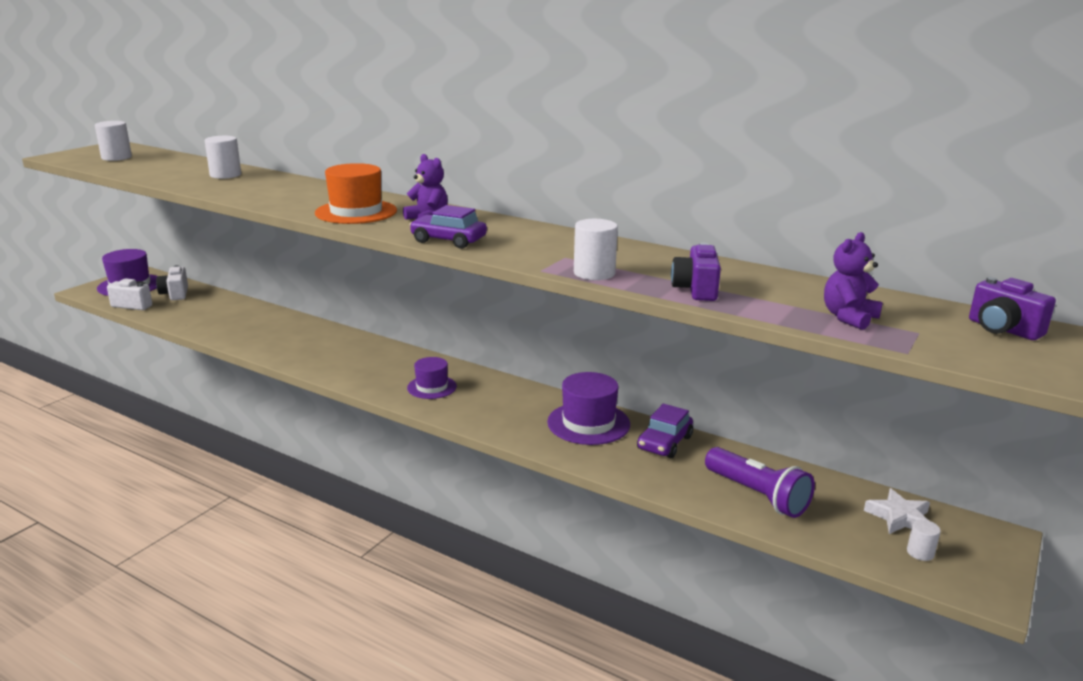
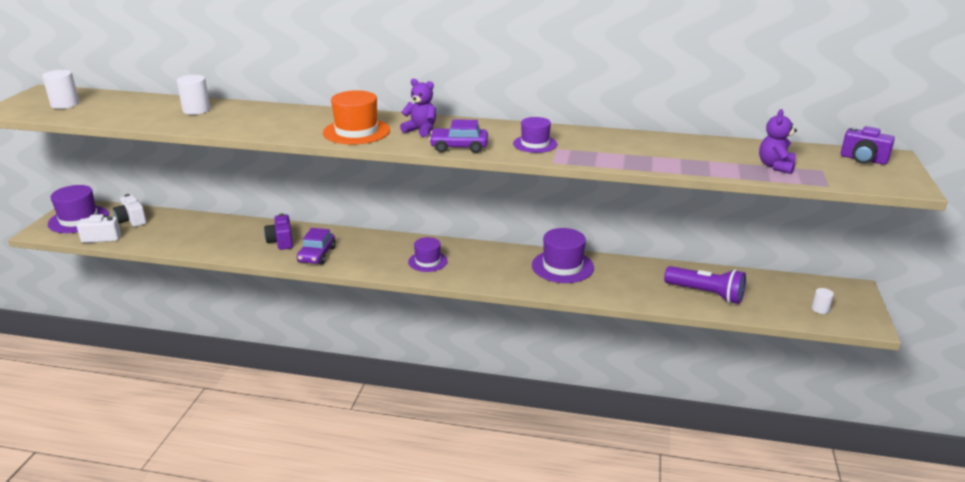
camera: 20 degrees left, 5 degrees up
(543, 249) = (535, 144): none -> purple hat
(594, 273) = (590, 159): white cylinder -> none
(664, 443) = (623, 270): purple car -> purple car (317, 255)
(696, 290) = (668, 161): purple camera -> purple camera (281, 241)
(899, 517) = (795, 289): white star -> none

